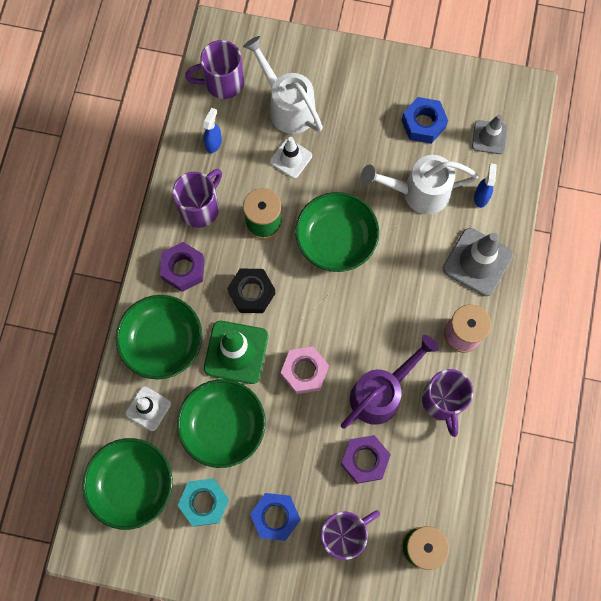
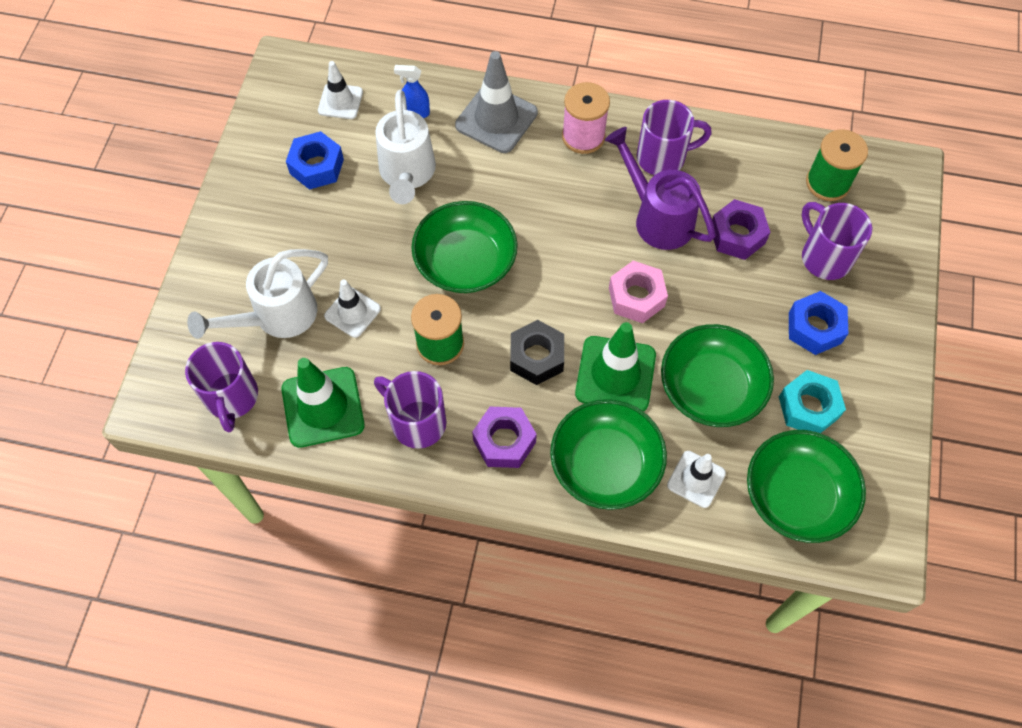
camera: 90 degrees left, 10 degrees down
(214, 143) = (323, 407): blue spray bottle -> green traffic cone
(489, 137) = (340, 101): grey traffic cone -> white traffic cone

